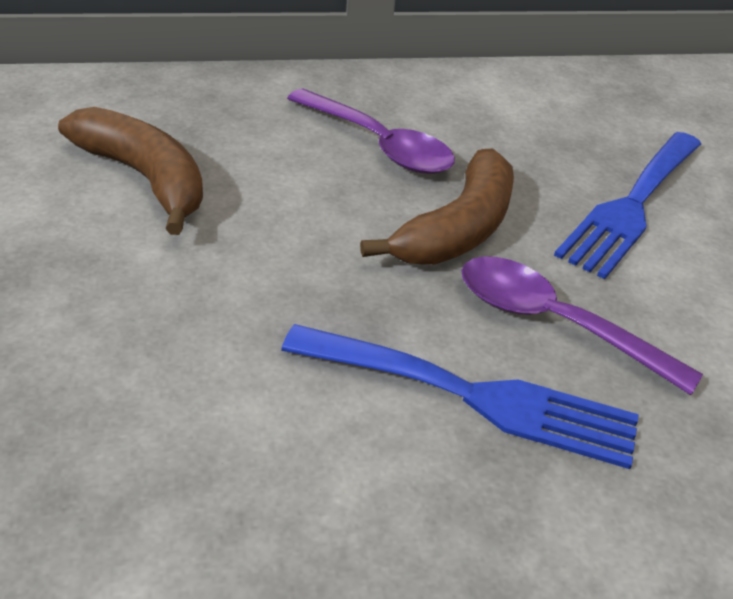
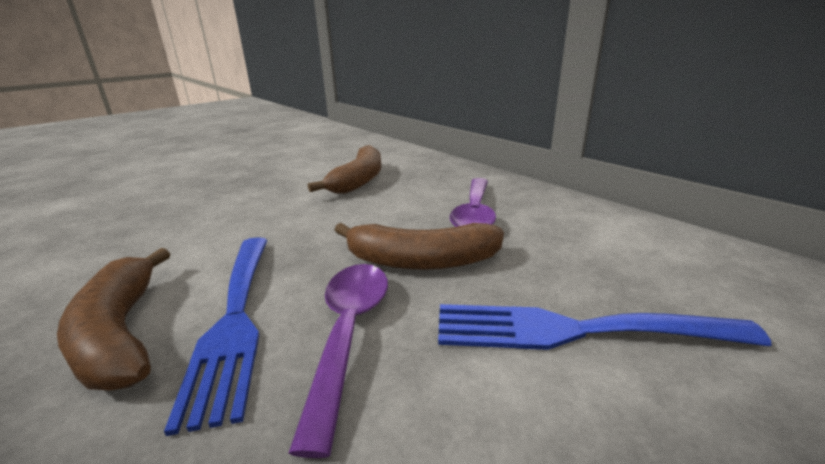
camera: 65 degrees right, 15 degrees down
(435, 499) = (120, 334): none -> brown banana

